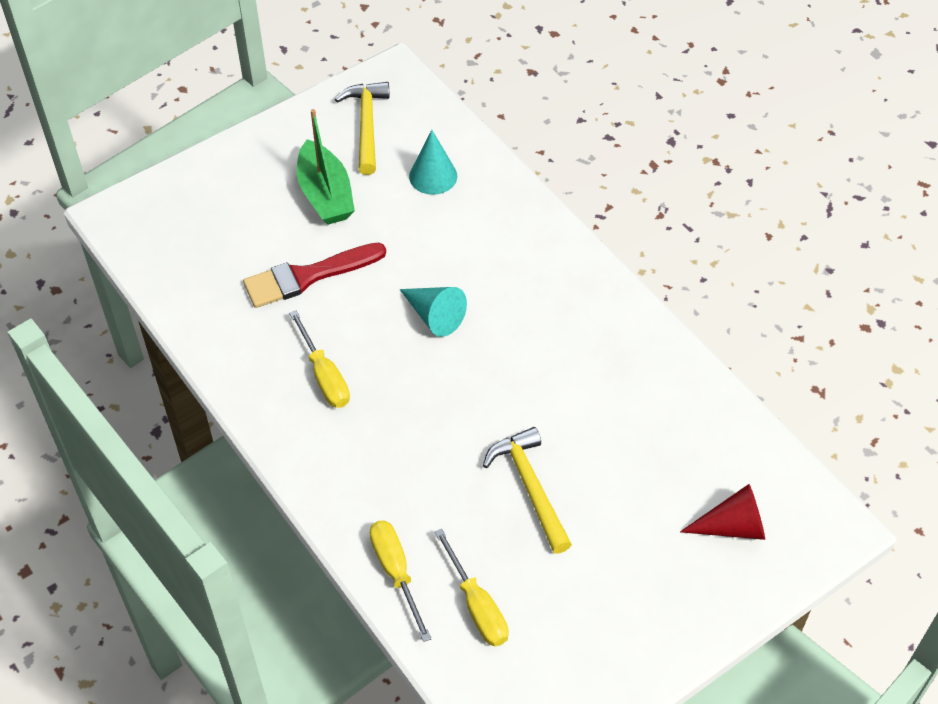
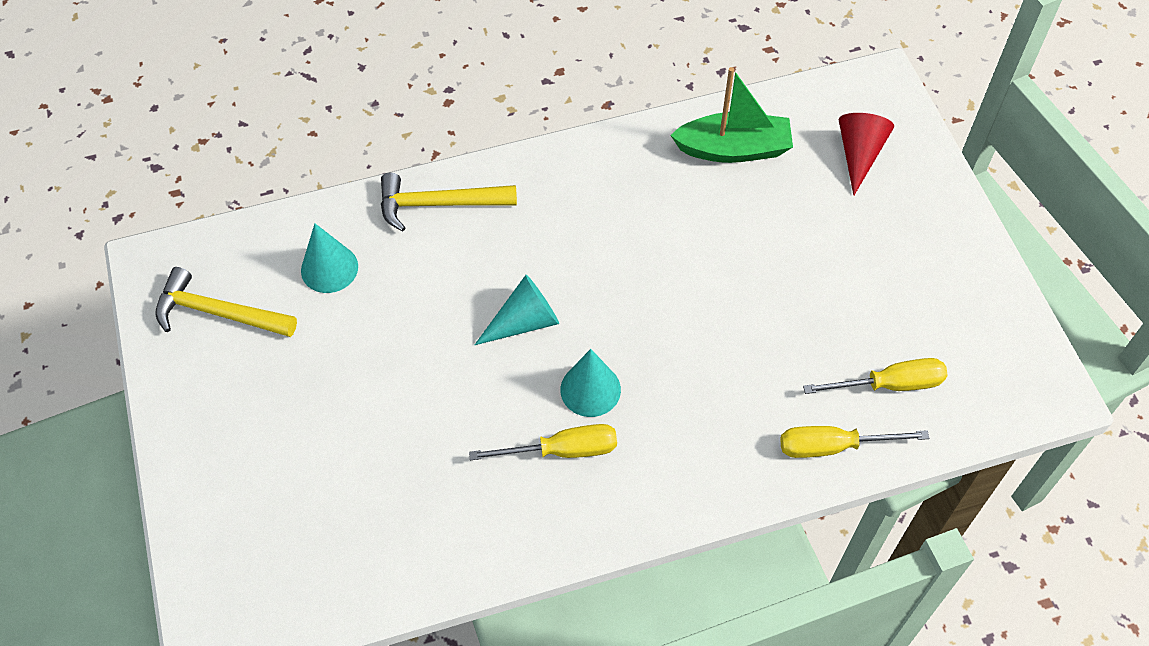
camera: 70 degrees left, 5 degrees up
(307, 276) = (415, 432): red brush -> none
(325, 195) = (302, 383): green boat -> green boat (733, 149)
(387, 379) = (590, 389): none -> turquoise cone
(530, 487) = (768, 299): yellow hammer -> yellow hammer (439, 204)

